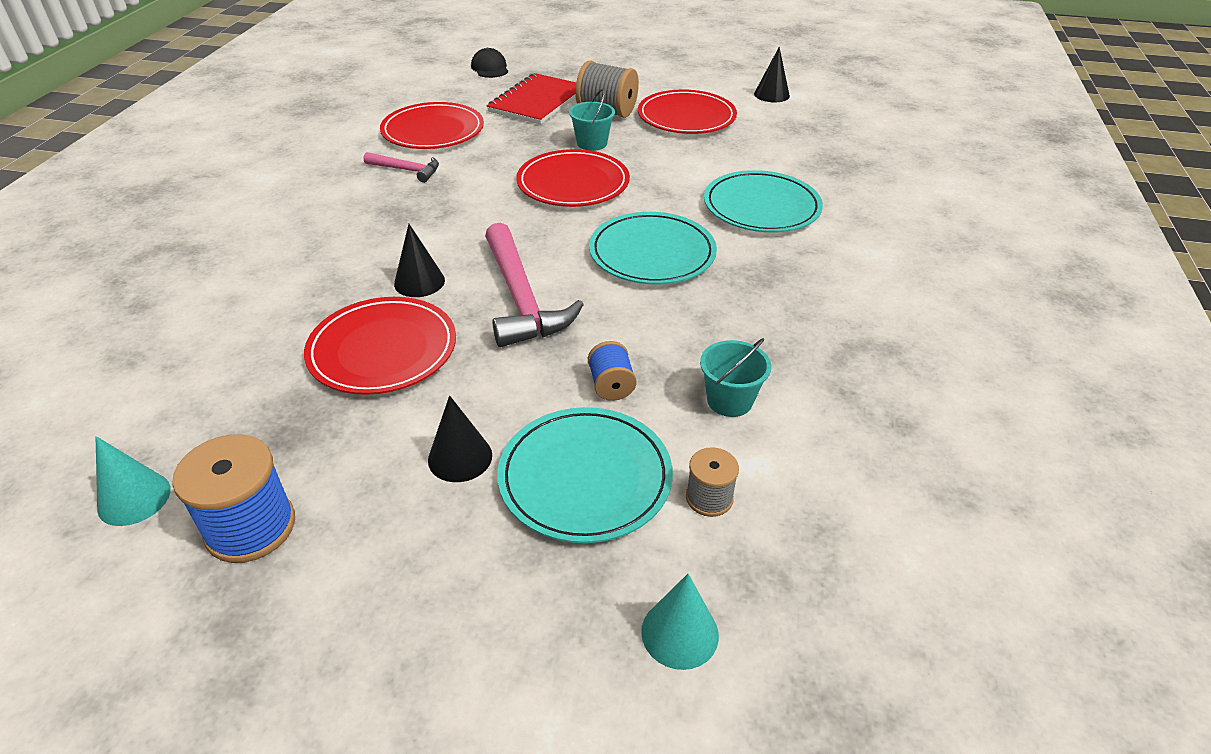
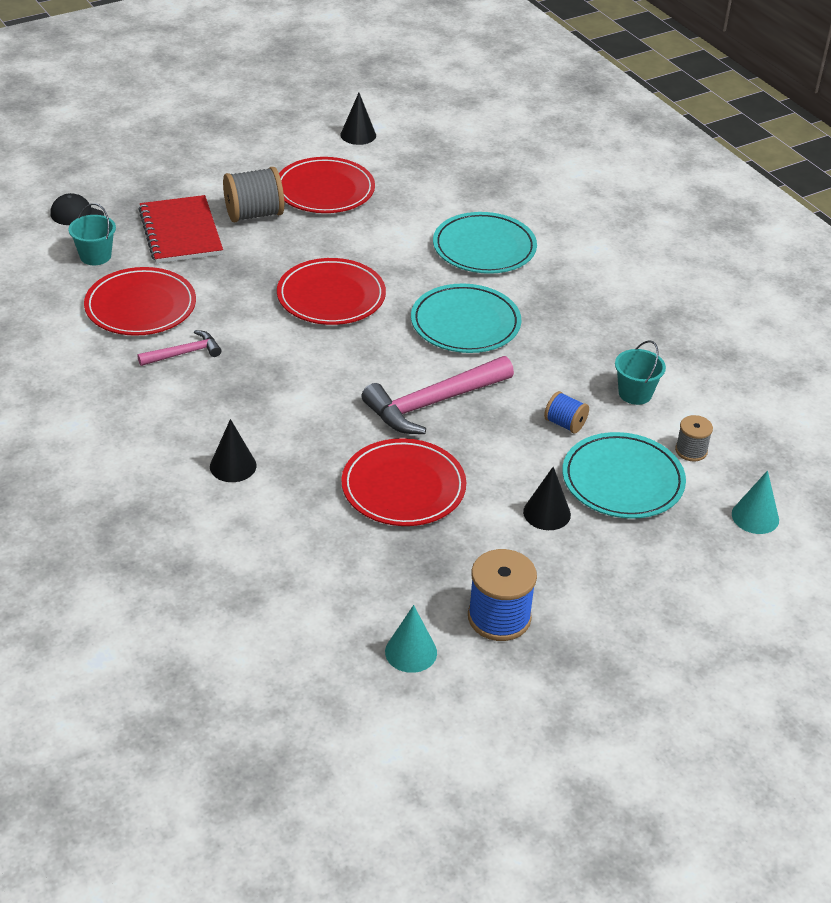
camera: 45 degrees left, 0 degrees up
(419, 282) = (349, 431): black cone -> black cone (233, 466)
(521, 299) = (433, 403): pink hammer -> pink hammer turned 120 degrees clockwise
(592, 143) = (289, 252): turquoise bucket -> turquoise bucket (95, 256)

